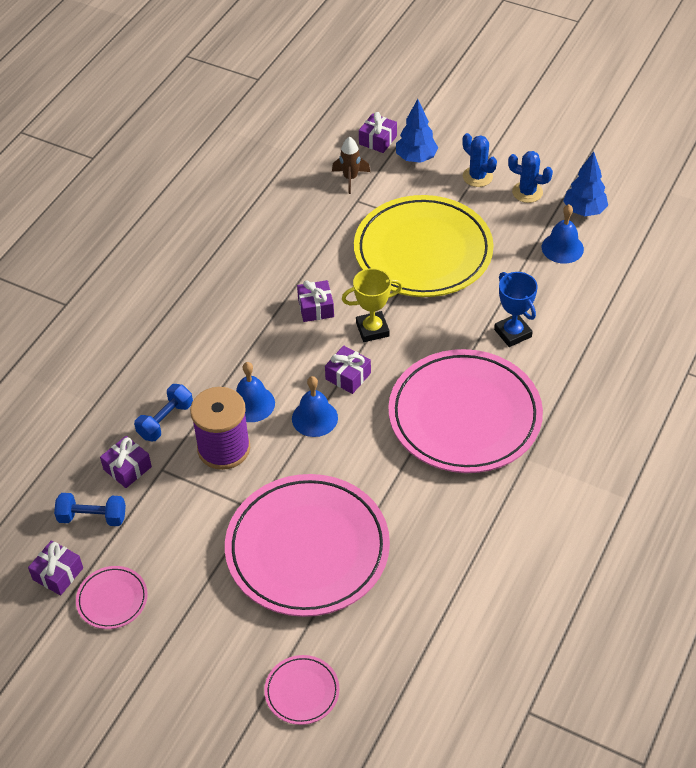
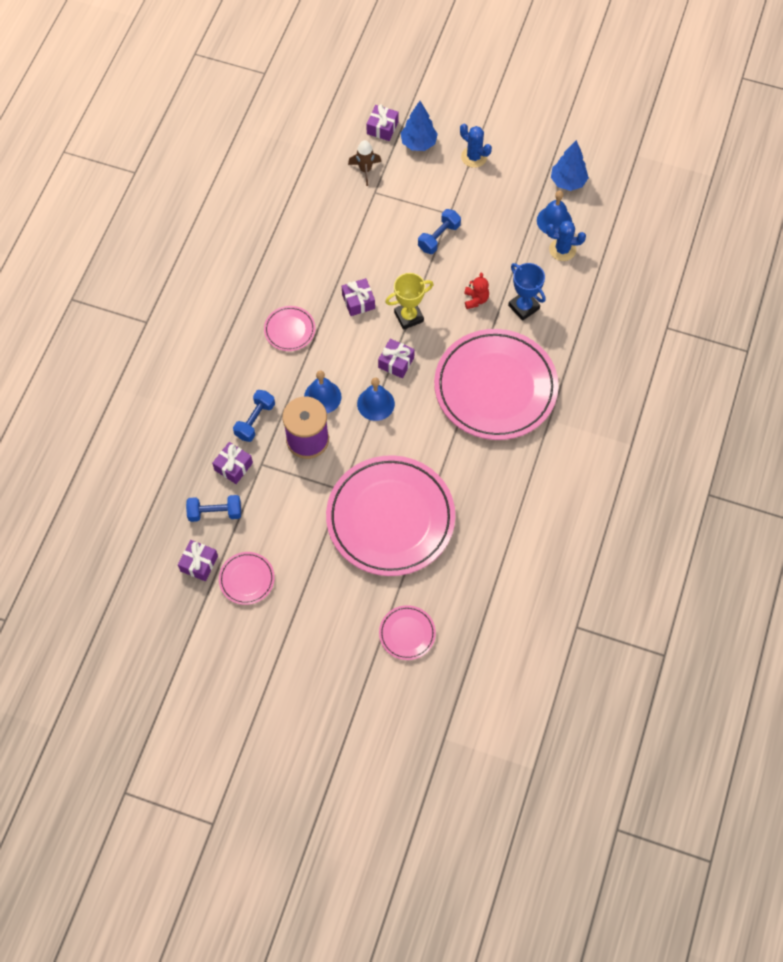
camera: 10 degrees left, 15 degrees up
(229, 329) = (289, 330): none -> pink plate
(423, 252) = (439, 237): yellow plate -> blue dumbbell
(456, 319) = (475, 299): none -> red teddy bear
(527, 192) = (518, 168): blue cactus -> blue cactus (562, 250)

